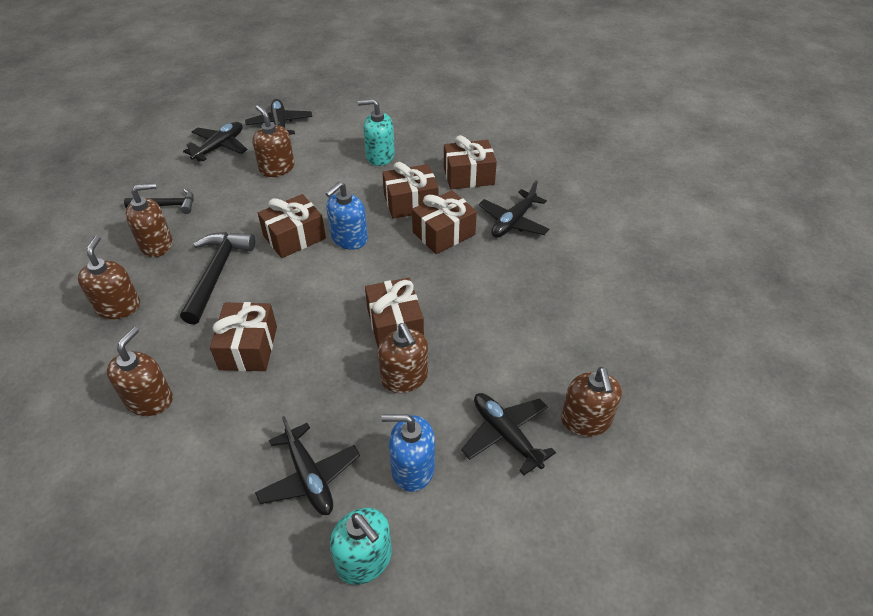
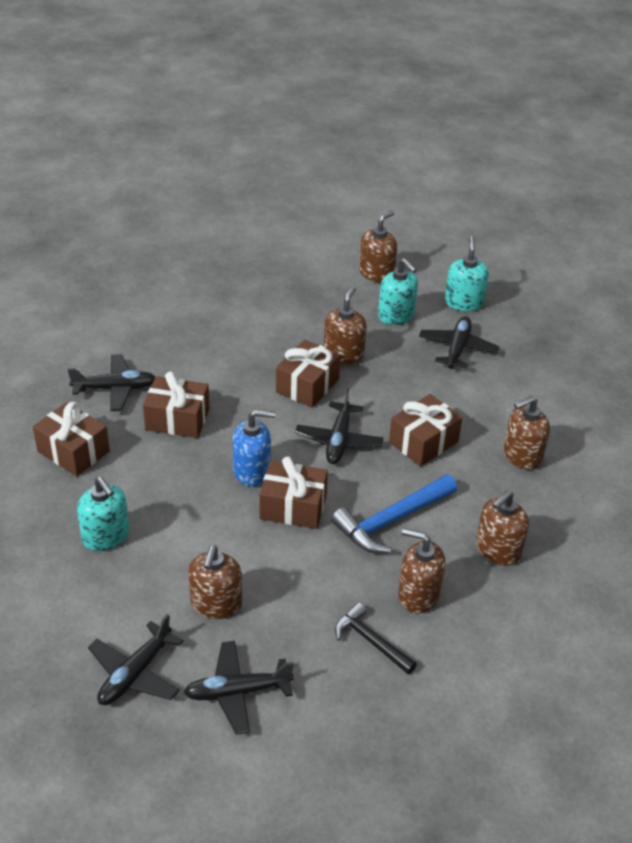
camera: 135 degrees left, 5 degrees down
(217, 274) = (392, 520): black hammer -> blue hammer
(411, 202) = (158, 464): brown gift -> none
(412, 468) = (396, 315): blue soap dispenser -> turquoise soap dispenser
(506, 435) = (327, 294): black plane -> black plane (339, 440)
(586, 420) = (276, 272): brown soap dispenser -> brown soap dispenser (376, 273)

